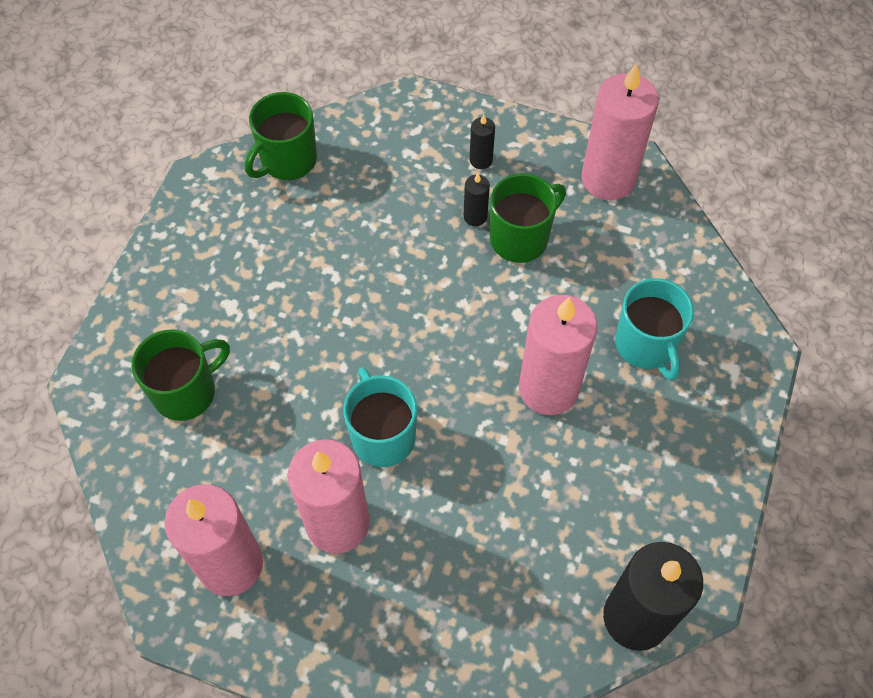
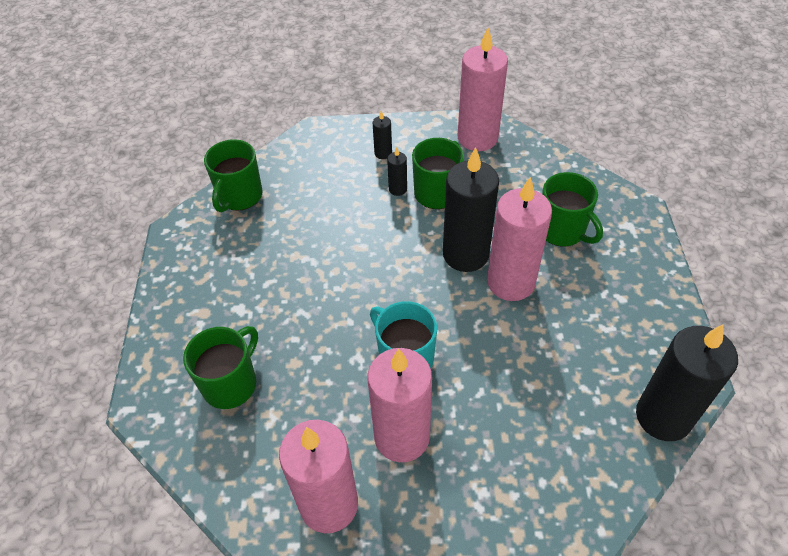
camera: 20 degrees left, 10 degrees down
(513, 333) = (465, 254): none -> black candle
(646, 345) = (562, 231): turquoise mug -> green mug

